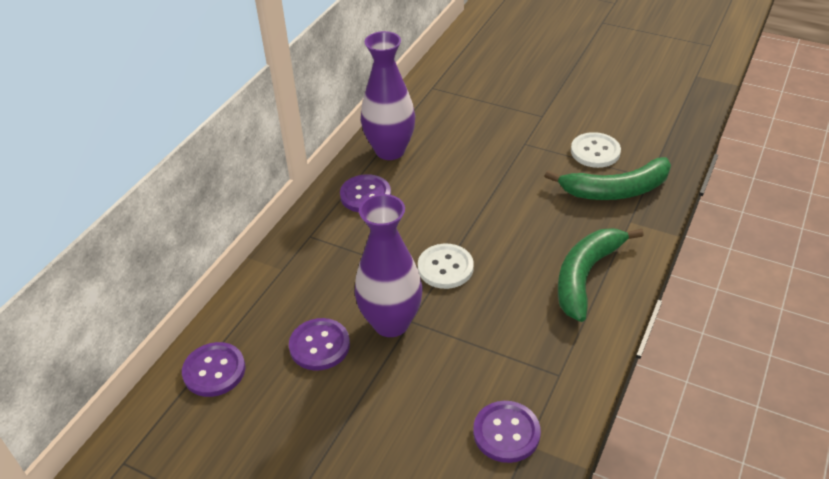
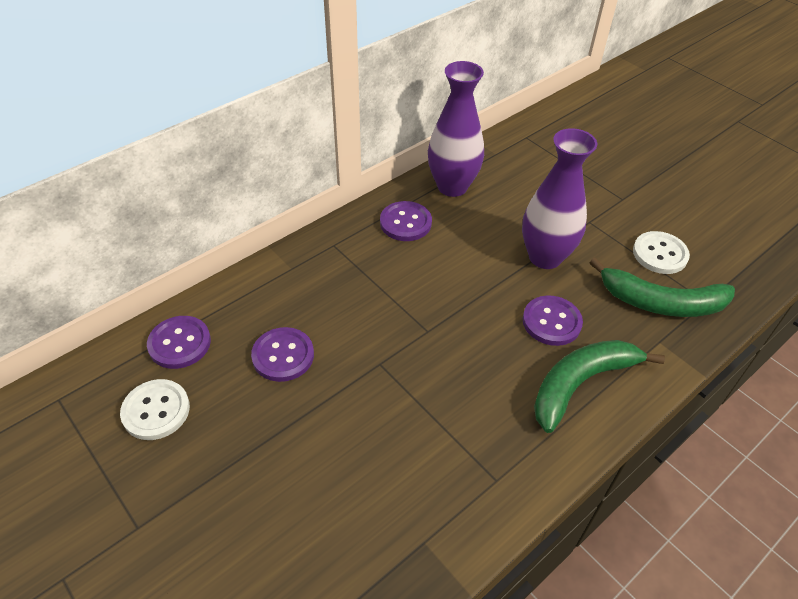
camera: 20 degrees right, 5 degrees up
(391, 323) = (360, 358): purple vase -> purple vase (545, 257)
(445, 268) = (442, 322): white button -> white button (156, 411)
(506, 433) = (409, 520): purple button -> purple button (551, 322)

